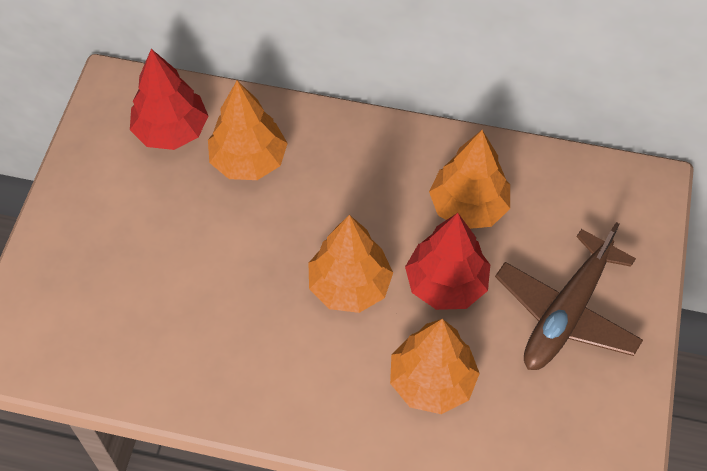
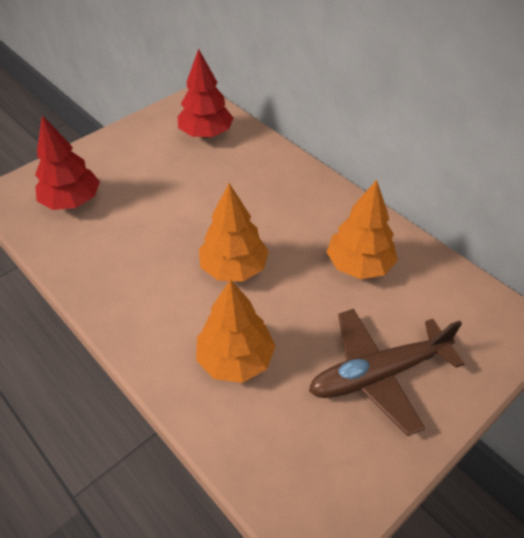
camera: 35 degrees right, 10 degrees down
(249, 160) = (236, 169): orange tree -> none
(446, 284) = (301, 303): red tree -> red tree (72, 201)

